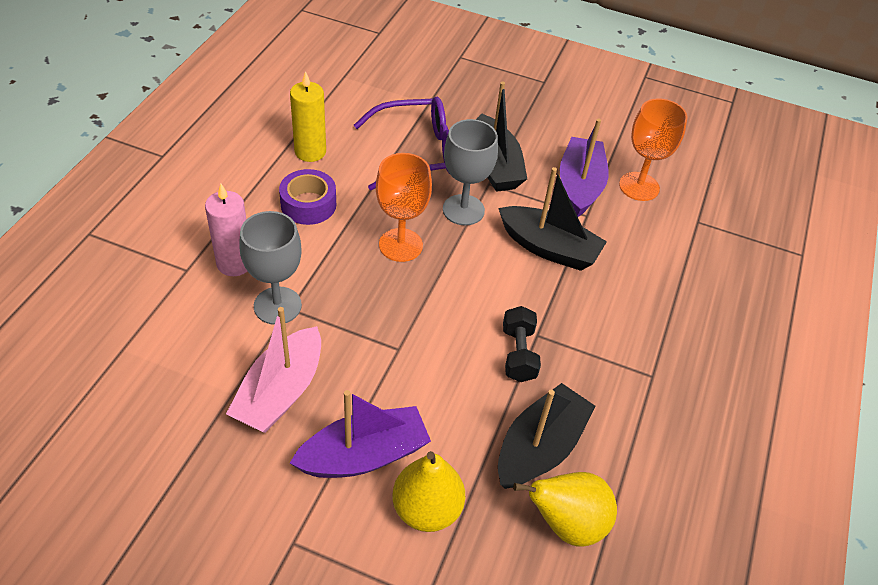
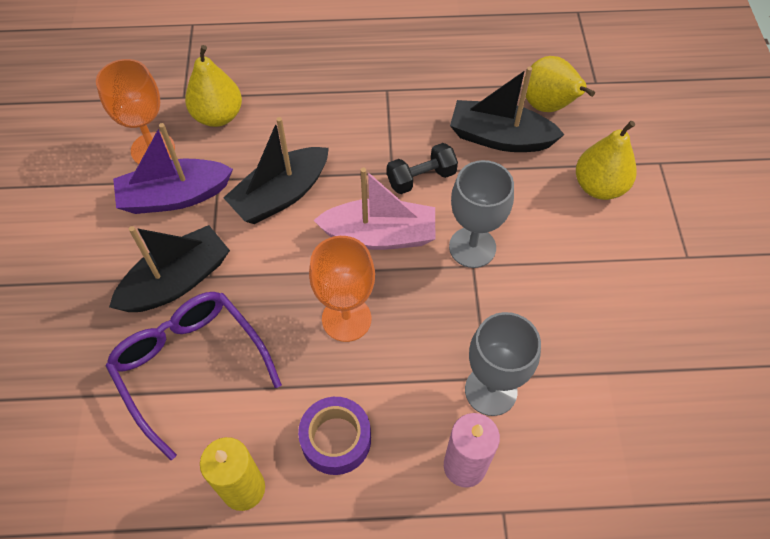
camera: 110 degrees left, 10 degrees up
(280, 392) = (578, 334): pink boat -> pink boat (380, 235)
(364, 455) = (588, 244): purple boat -> none
(463, 210) = (264, 283): grey goblet -> grey goblet (472, 247)
(549, 248) = (281, 195): black boat -> black boat turned 135 degrees counterclockwise
(663, 236) = (218, 116): none -> yellow pear

